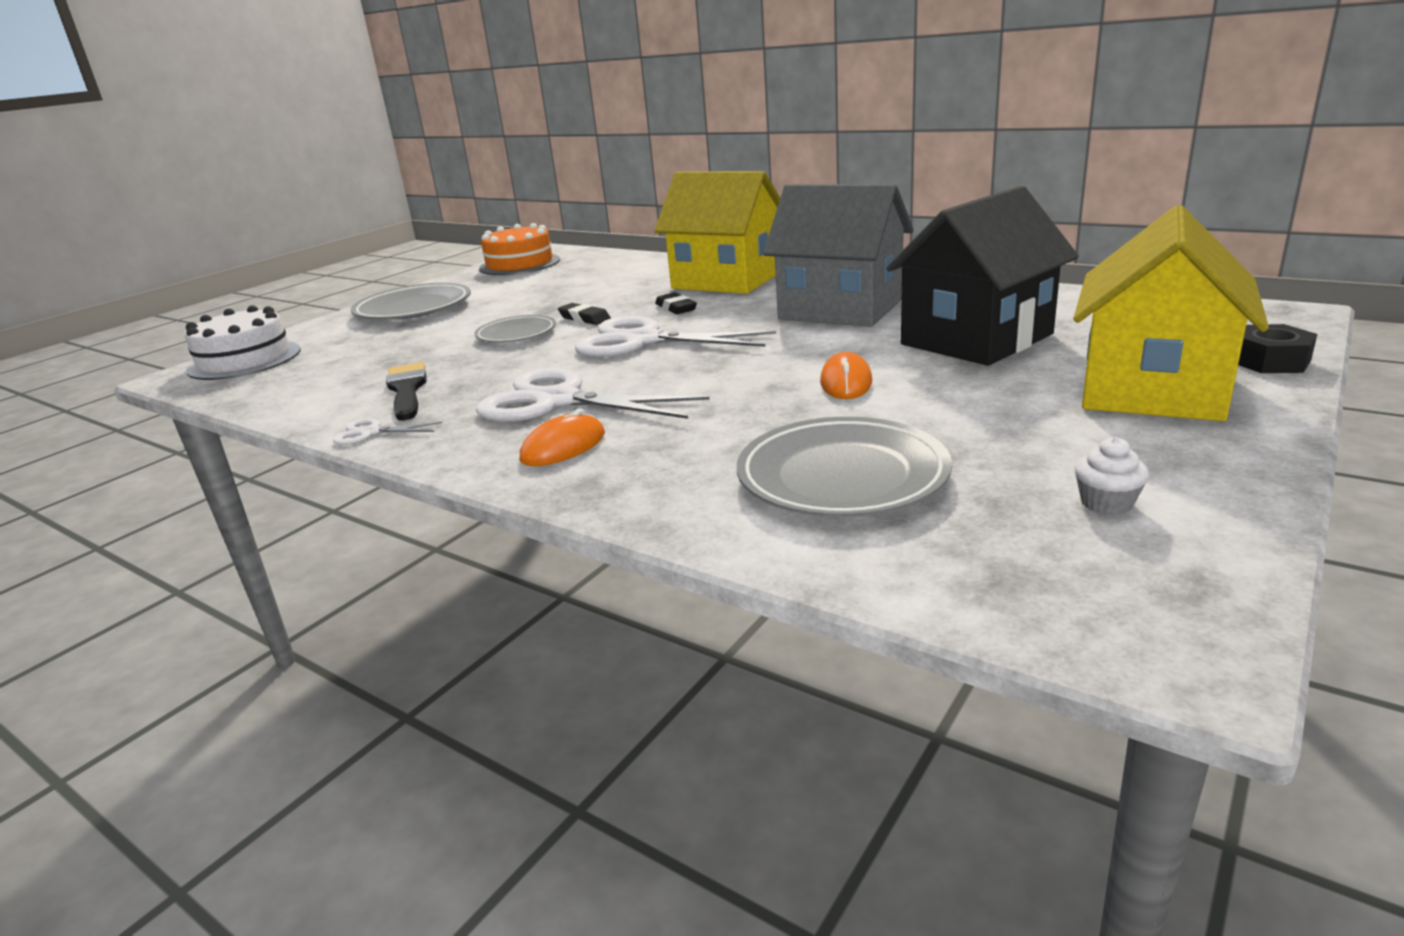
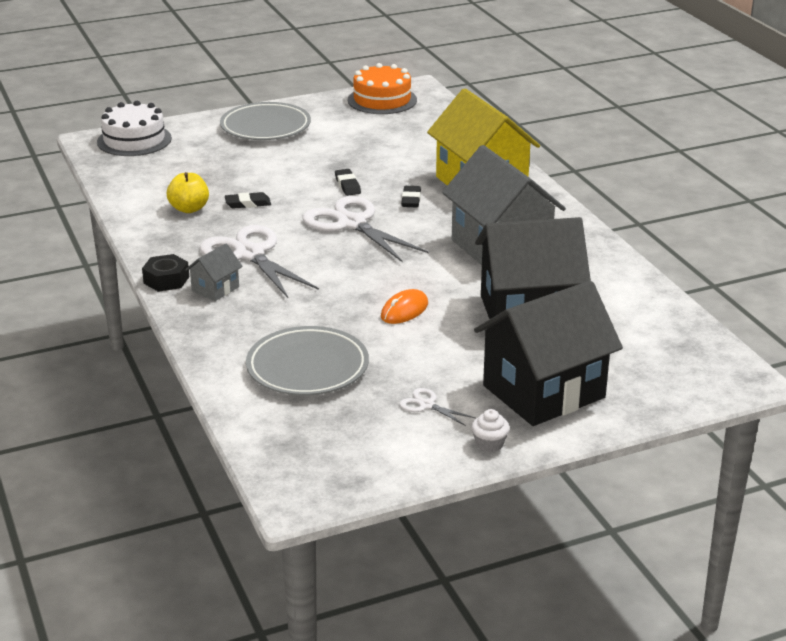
camera: 30 degrees right, 5 degrees up
(371, 432) = (143, 236): white scissors -> white scissors (427, 405)
(407, 390) = (189, 209): black brush -> yellow apple
(483, 363) = (248, 204): none -> black eraser
(516, 334) = (293, 183): grey plate -> none
(563, 447) = (215, 289): orange mouse -> grey house
(1106, 503) = (390, 436): white cupcake -> white cupcake (489, 444)
(1152, 389) = (544, 392): yellow house -> black house
(1269, 361) = (646, 406): black nut -> black nut (166, 280)

